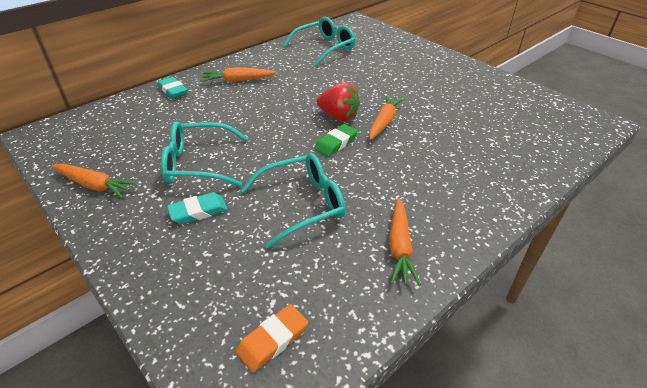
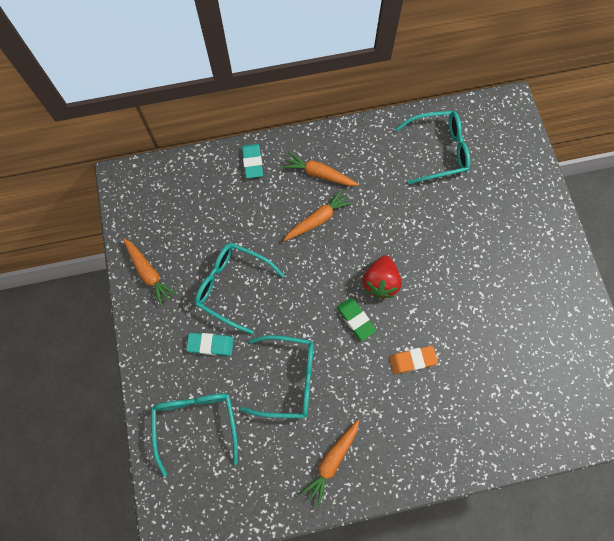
camera: 30 degrees right, 30 degrees up
(219, 284) = (196, 423): none -> turquoise glasses
(273, 340) = (208, 487): orange eraser -> orange eraser (412, 360)
(336, 143) = (355, 319): green eraser -> green eraser turned 75 degrees clockwise
(338, 116) = (380, 282): red strawberry -> red strawberry turned 45 degrees clockwise
(384, 122) = (417, 312): orange carrot -> orange carrot (318, 219)

